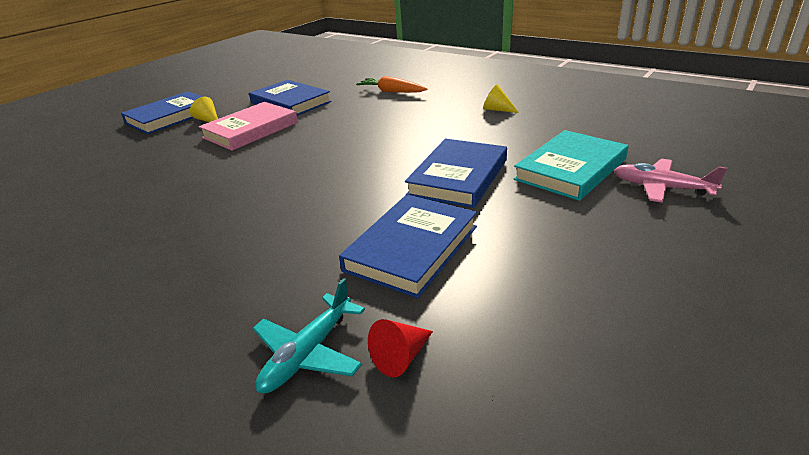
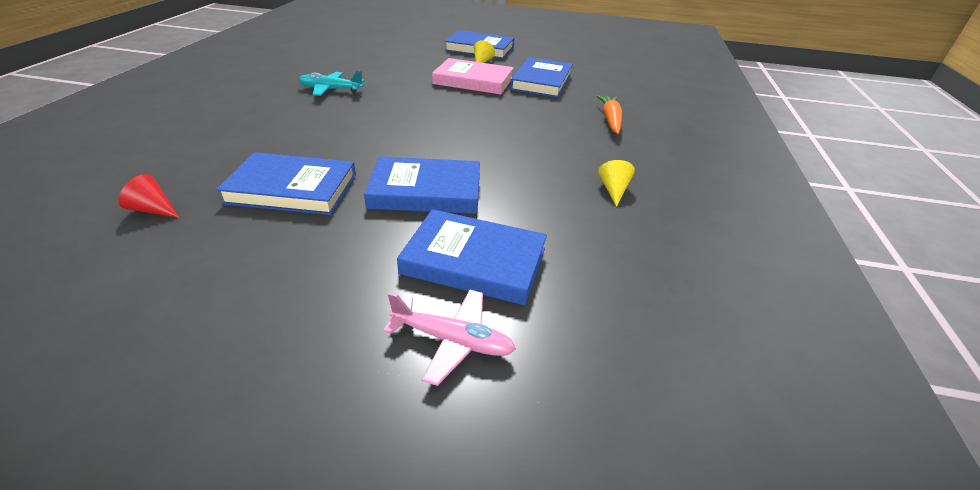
camera: 60 degrees right, 5 degrees up
(308, 353) = (165, 175): turquoise plane -> turquoise plane (330, 90)
(570, 169) = (474, 261): turquoise book -> blue book
(661, 188) = (453, 341): pink plane -> pink plane turned 105 degrees clockwise

